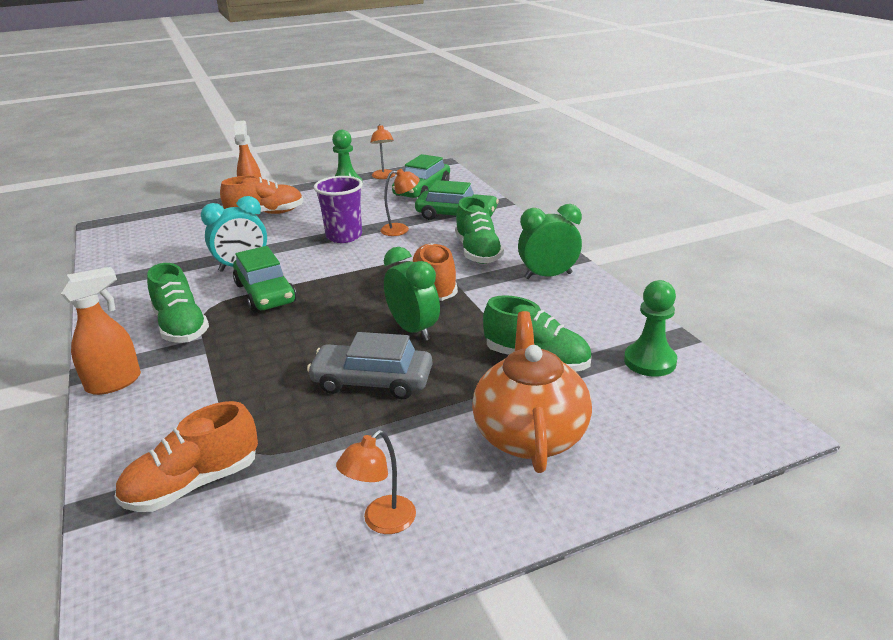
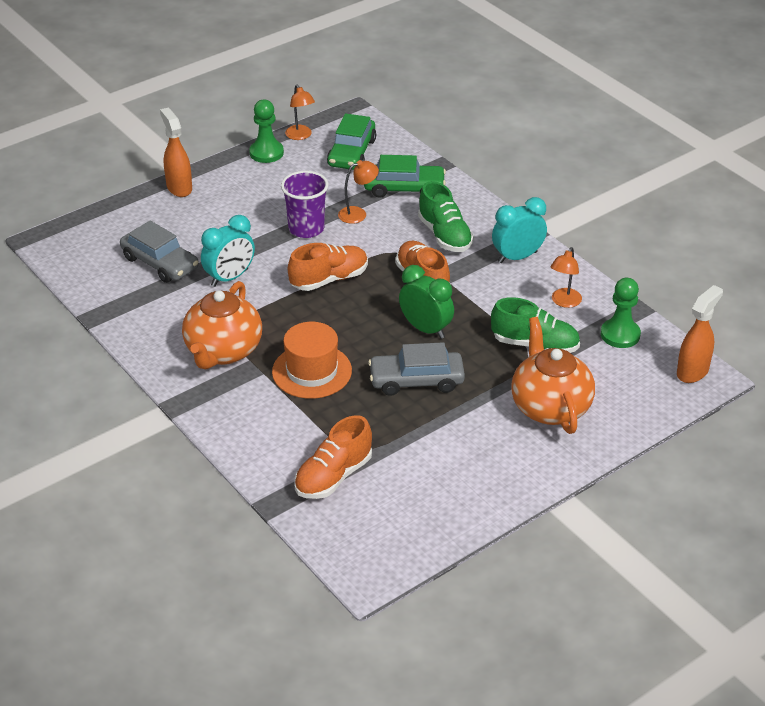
camera: 15 degrees left, 10 degrees up
(115, 382) = (209, 410): orange spray bottle -> orange spray bottle (693, 371)
(181, 327) = (223, 351): green shoe -> orange teapot
(188, 249) = (160, 263): none -> grey car
(259, 357) = (312, 371): none -> orange hat
(265, 293) = (273, 306): green car -> none
(266, 214) = (206, 205): orange shoe -> orange shoe (329, 279)
(382, 522) = (475, 480): orange lamp -> orange lamp (564, 302)
(548, 276) = (517, 257): green clock -> turquoise clock

